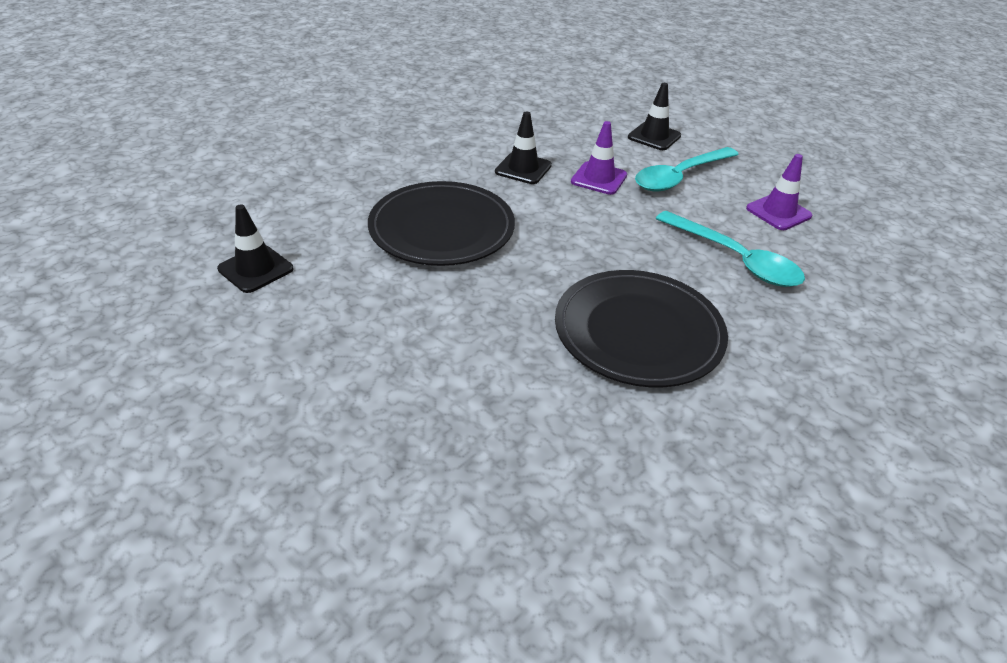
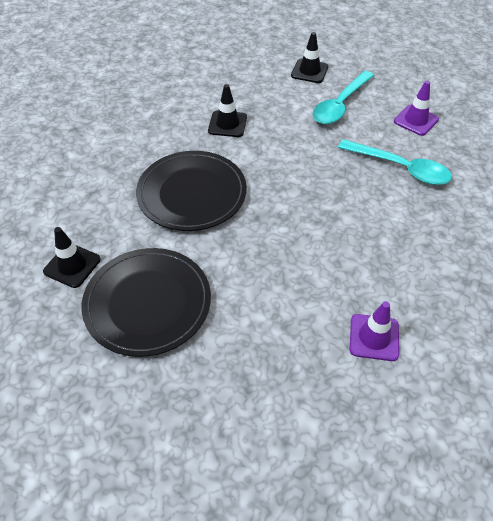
camera: 15 degrees left, 10 degrees up
(599, 178) = (285, 120): purple traffic cone -> purple traffic cone (374, 337)
(638, 332) = (359, 245): black plate -> black plate (147, 303)

